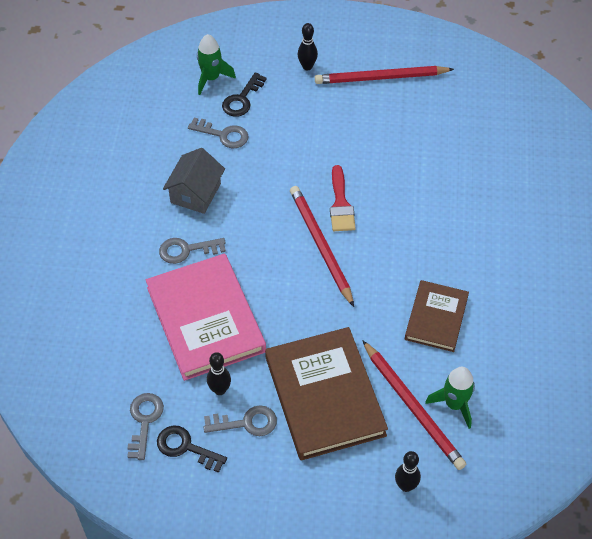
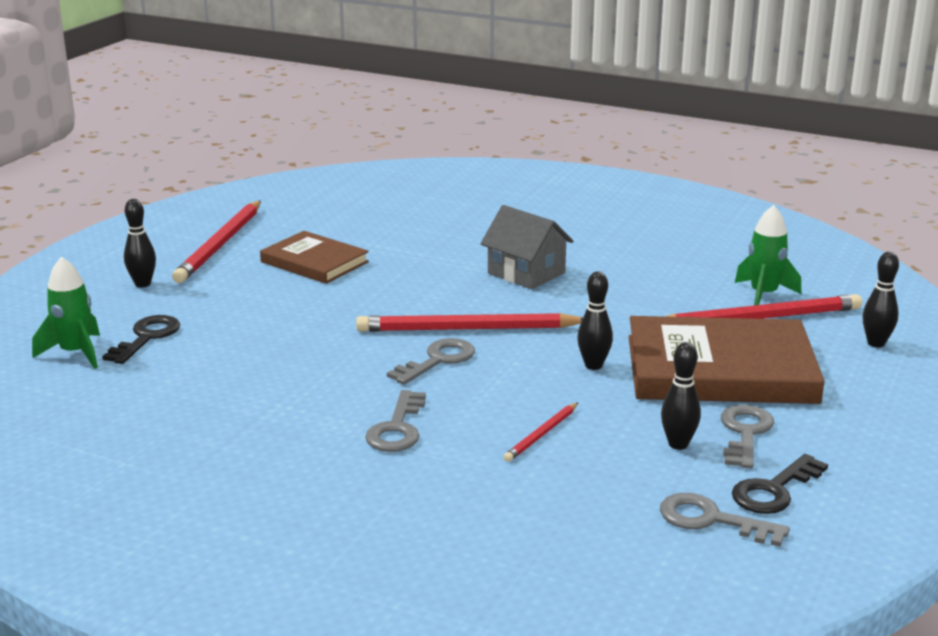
camera: 70 degrees left, 30 degrees down
(195, 193) = (291, 403): grey house -> grey house (526, 273)
(205, 319) = (541, 434): pink book -> red pencil
(223, 135) = (199, 362): grey key -> grey key (438, 360)
(242, 99) = (146, 337): black key -> black key turned 120 degrees counterclockwise
(300, 325) = (593, 365): none -> black bowling pin
(340, 204) = (408, 305): red brush -> none
(436, 318) = (631, 282): brown book -> brown book (314, 262)

